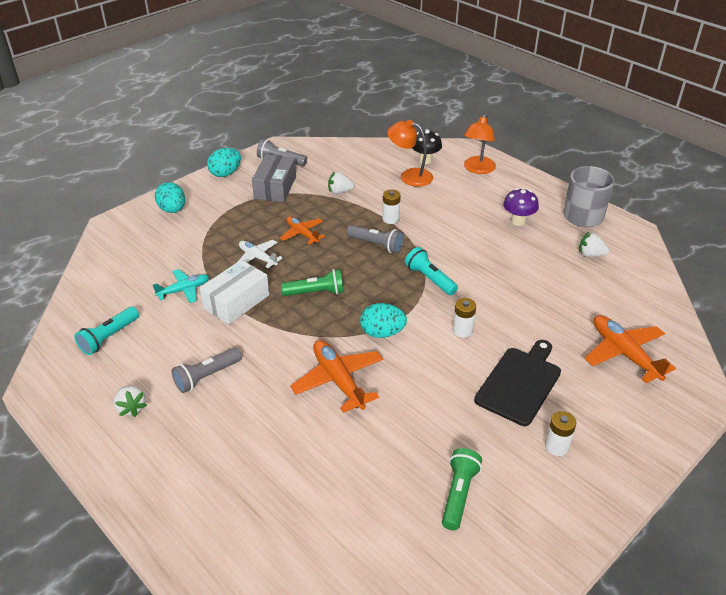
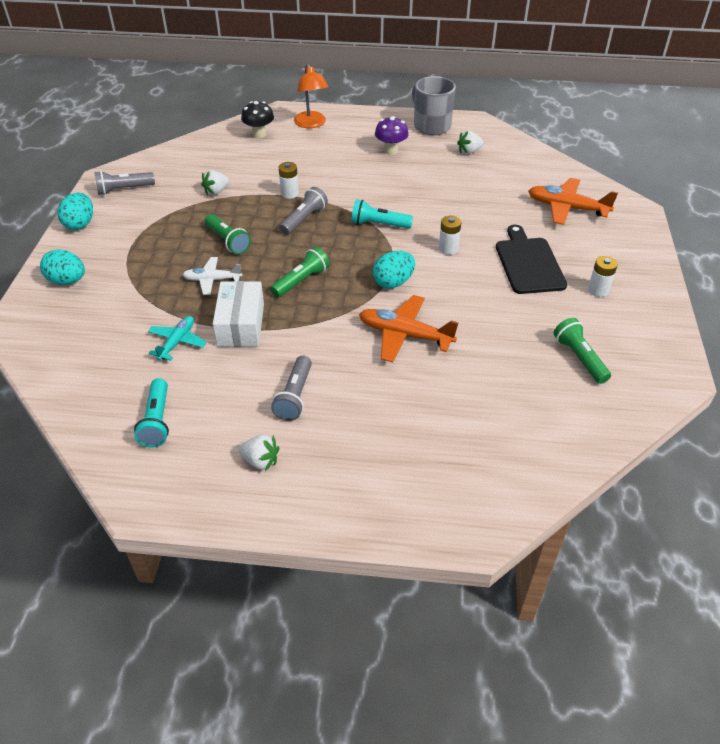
camera: 40 degrees left, 5 degrees up
(275, 187) = (149, 214): grey box -> none
(302, 234) = (227, 241): orange plane -> green flashlight
(376, 245) = (304, 219): grey flashlight -> grey flashlight turned 45 degrees counterclockwise
(409, 176) = (262, 152): orange lamp -> none

